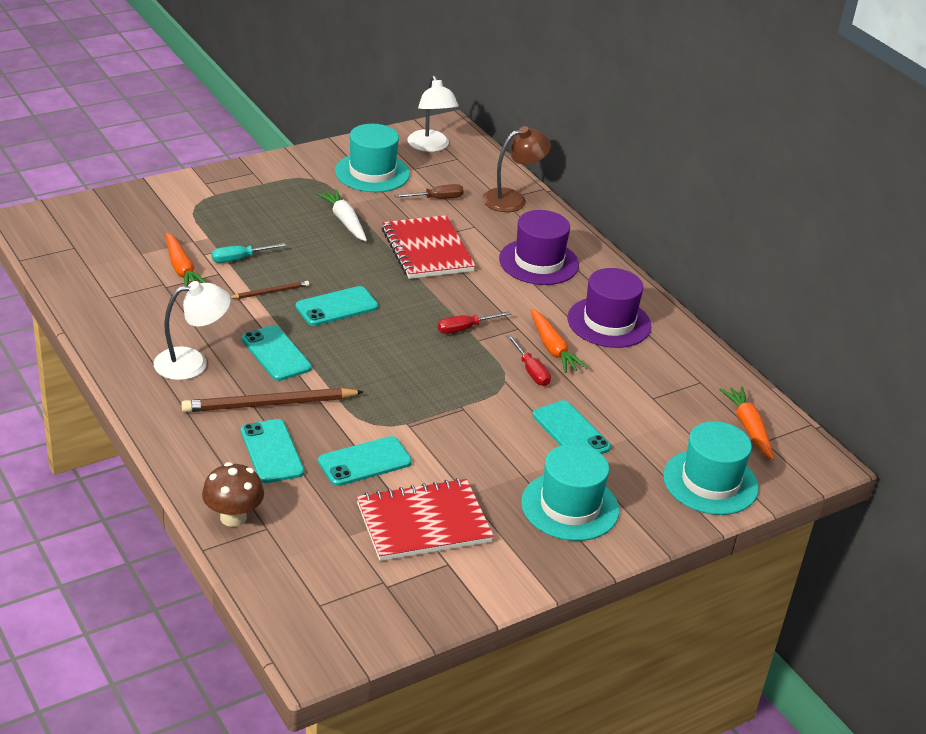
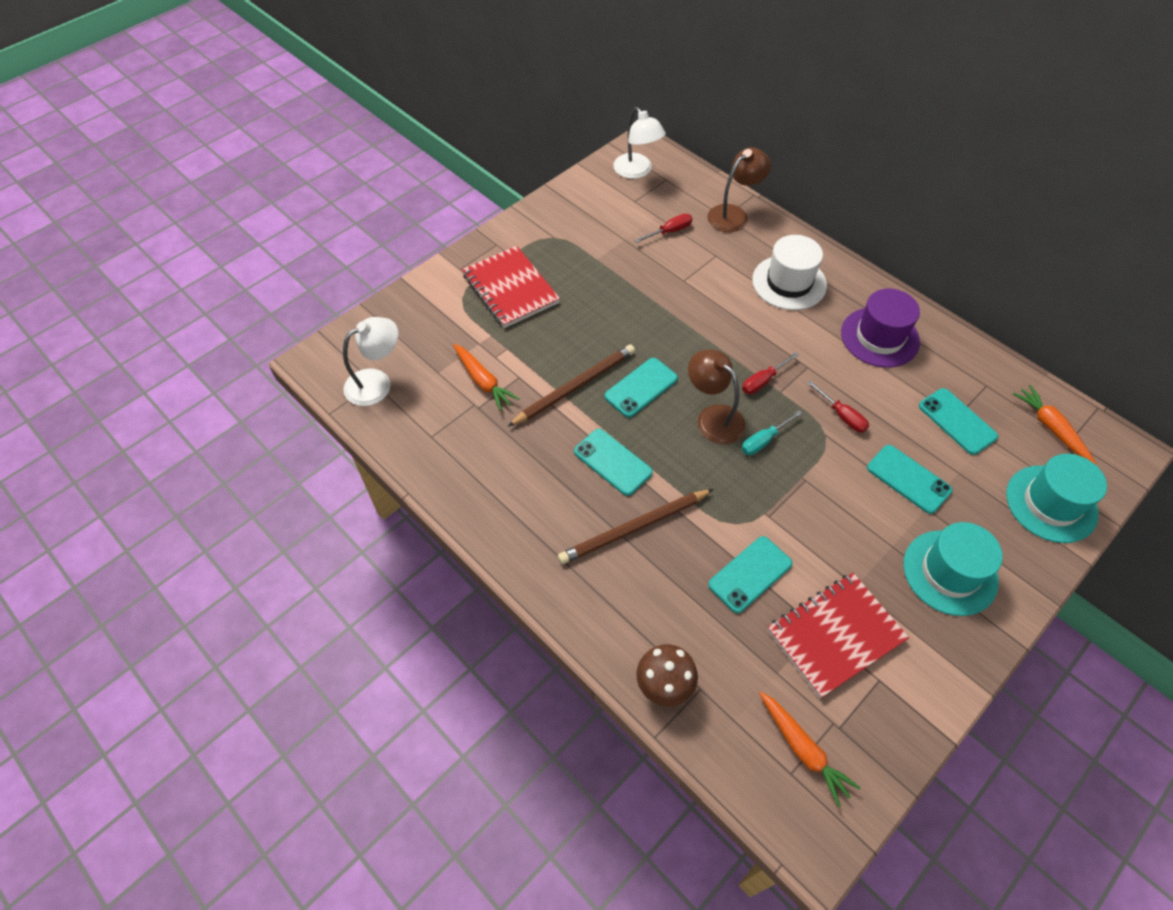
camera: 10 degrees left, 20 degrees up
(192, 362) = (542, 496): white lamp -> white lamp (377, 383)
(239, 259) = (529, 353): turquoise screwdriver -> turquoise screwdriver (764, 440)
(270, 292) = (574, 387): brown pencil -> brown pencil, size x1.95
(272, 451) = (662, 588): turquoise phone -> turquoise phone (957, 421)
(344, 221) = (602, 281): white carrot -> none
(372, 173) = (601, 216): turquoise hat -> none
(397, 344) = (713, 417): none -> brown lamp
(427, 250) = (689, 295): red notebook -> red notebook (510, 289)
(437, 198) = (670, 231): brown screwdriver -> red screwdriver
(538, 262) = (789, 282): purple hat -> white hat
(552, 348) = (847, 382): orange carrot -> orange carrot (803, 749)

